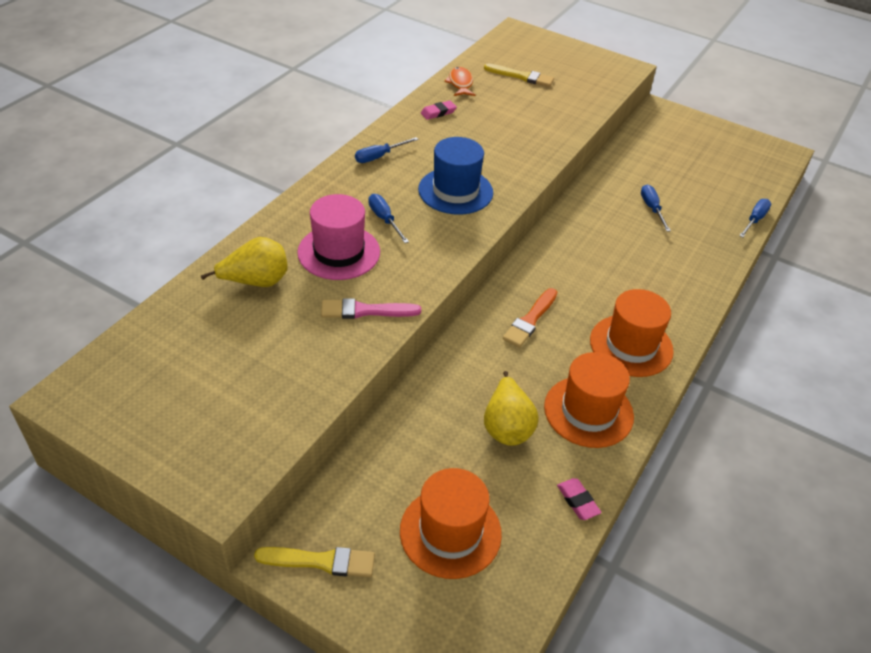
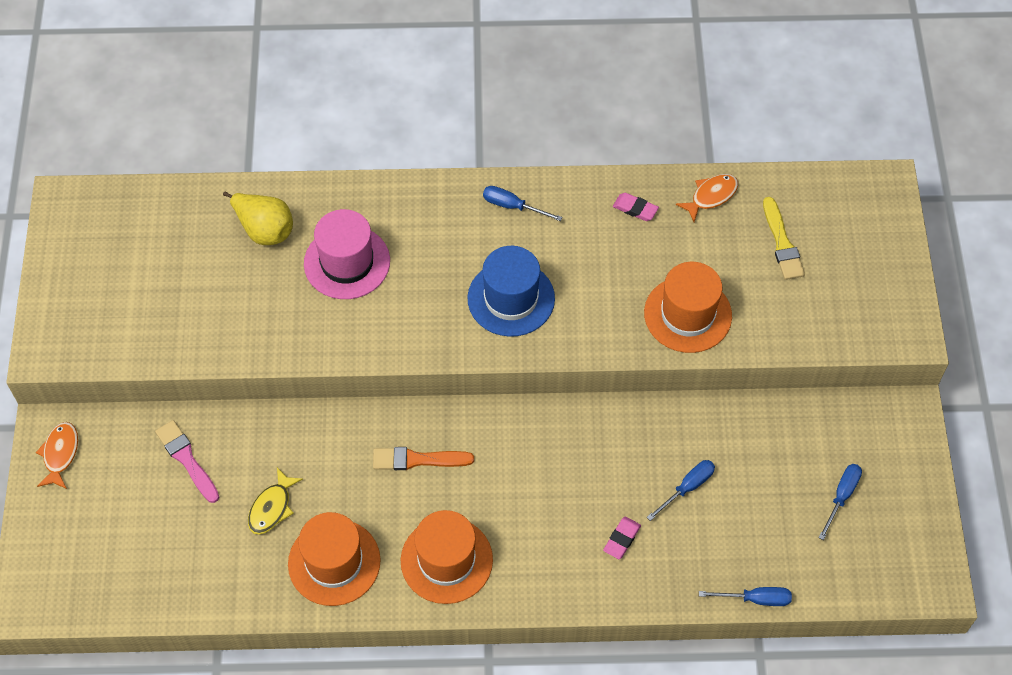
camera: 60 degrees right, 15 degrees up
(321, 561) = (60, 454): yellow brush -> orange fish
(365, 311) = (288, 327): pink brush -> pink brush (187, 459)
(384, 219) = (420, 268): blue screwdriver -> blue screwdriver (841, 496)
(450, 532) = (138, 523): orange hat -> orange hat (687, 314)
(507, 426) = (272, 507): yellow pear -> yellow fish
(578, 501) = (227, 599): pink eraser -> pink eraser (621, 539)

